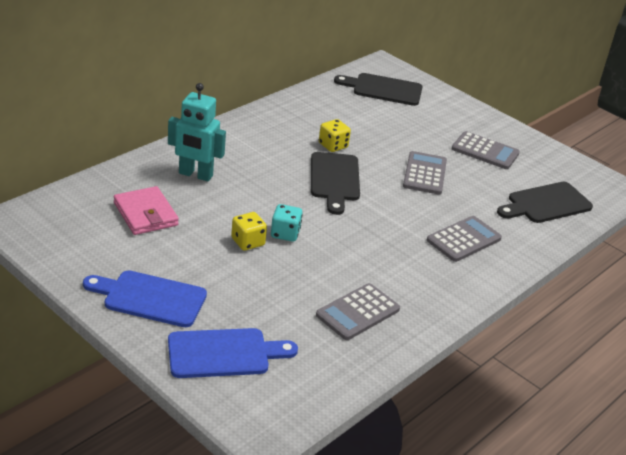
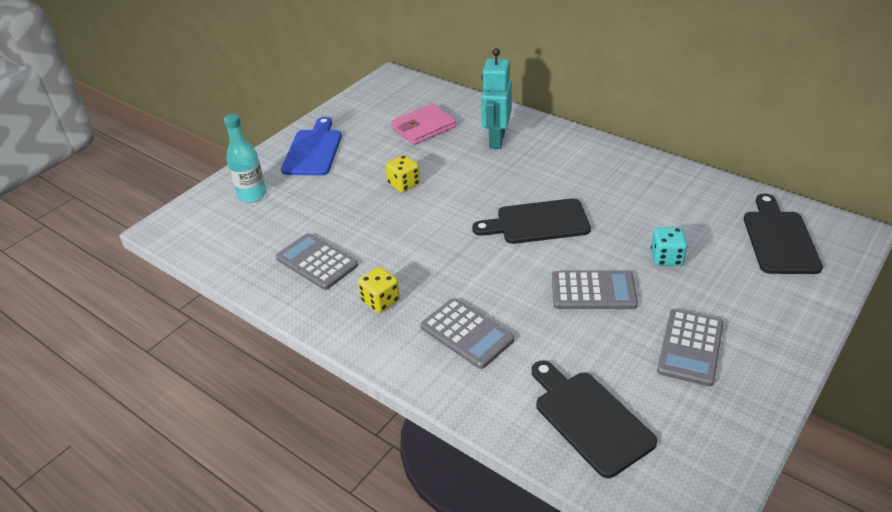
camera: 90 degrees right, 5 degrees up
(224, 353) = (252, 195): blue cutting board -> turquoise bottle
(285, 233) = (425, 203): turquoise dice -> turquoise dice (666, 258)
(333, 145) = (607, 213): yellow dice -> yellow dice (380, 301)

